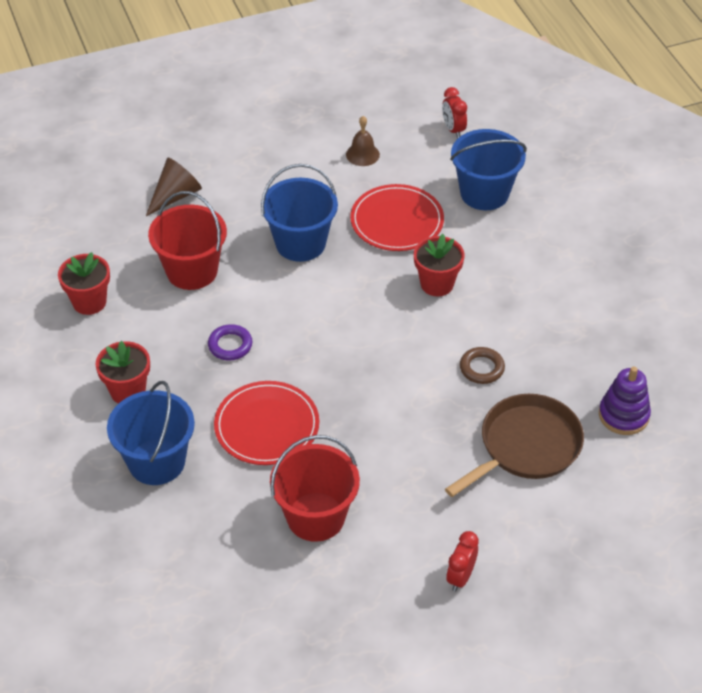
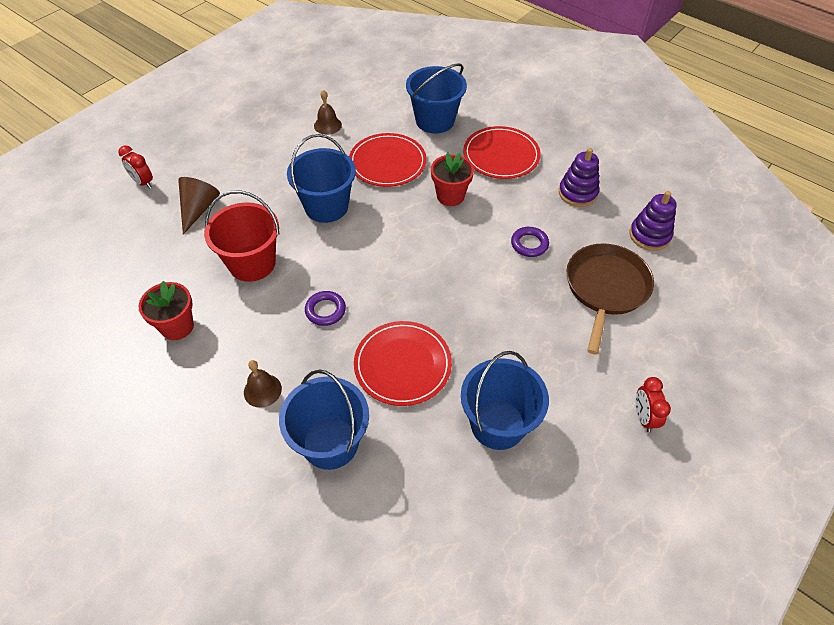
camera: 30 degrees left, 5 degrees up
(128, 391) = (262, 390): red flower pot -> brown bell
(315, 517) = (498, 424): red bucket -> blue bucket
(453, 129) = (380, 86): red clock -> red clock (143, 182)
(481, 368) = (529, 244): brown ring -> purple ring
(528, 261) = (501, 155): none -> red plate
(581, 337) = (577, 193): none -> purple stacking toy

